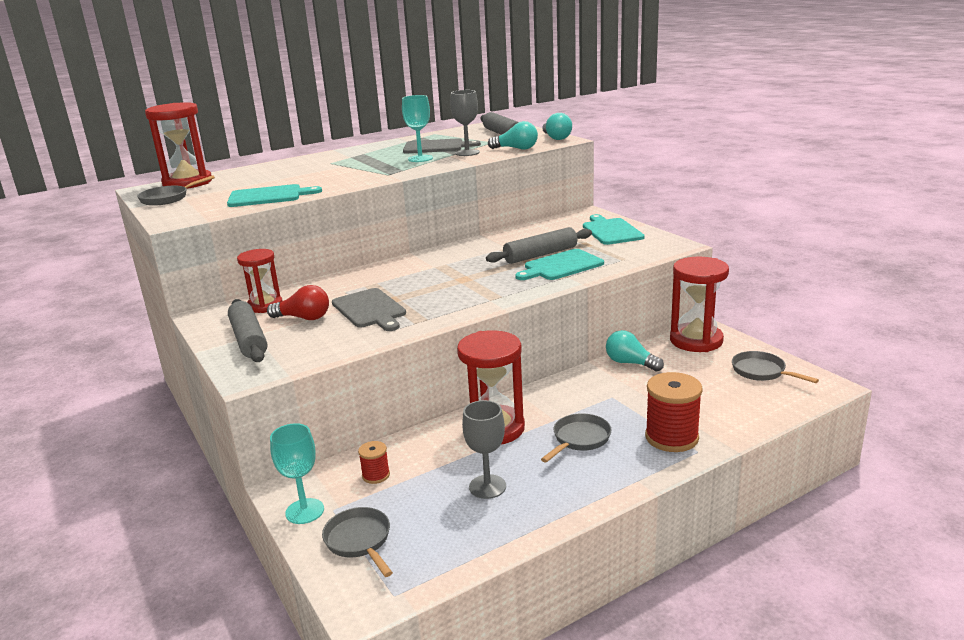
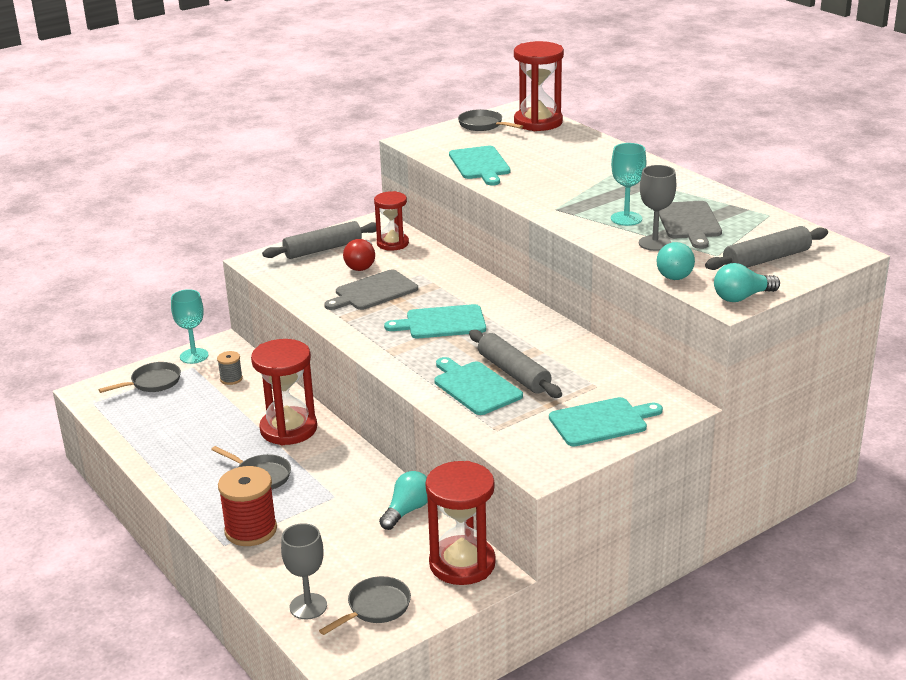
camera: 85 degrees right, 5 degrees up
(376, 475) = (231, 379): red spool -> grey spool
(447, 280) = (442, 323): none -> turquoise cutting board
(487, 486) = (201, 431): grey goblet -> grey goblet (308, 606)

